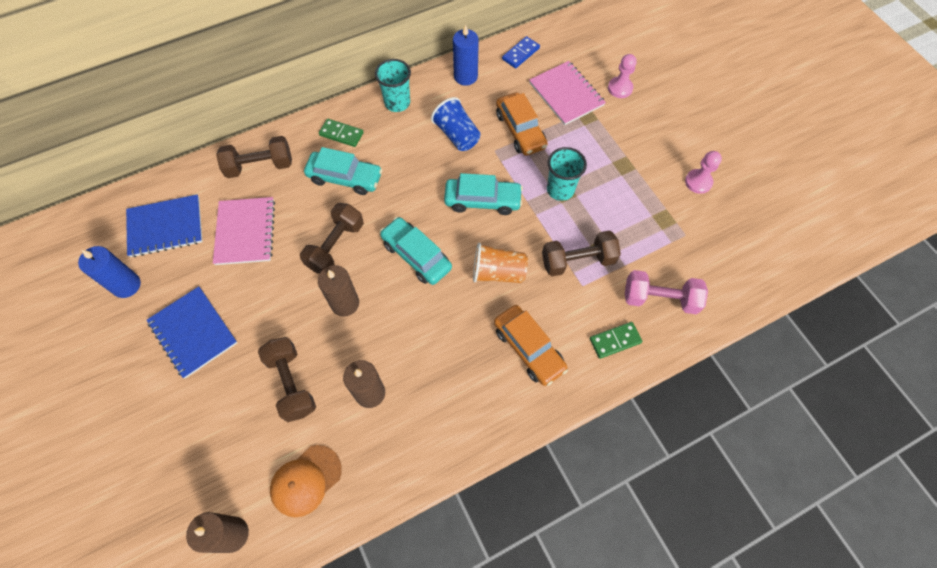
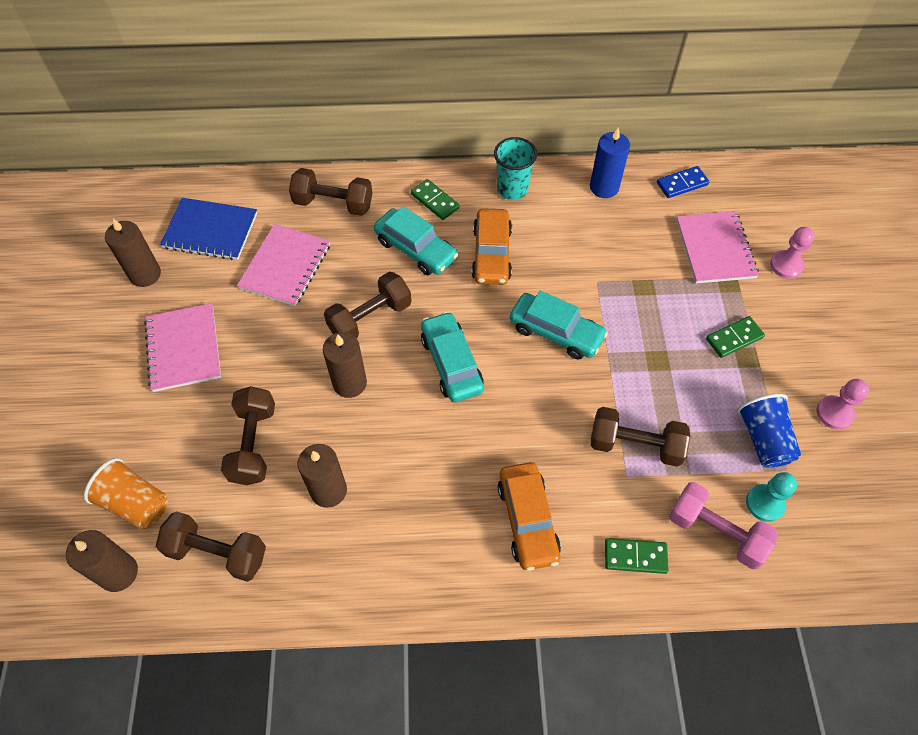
camera: 25 degrees right, 5 degrees down
(126, 285) = (145, 274): blue candle -> brown candle
(193, 332) = (184, 348): blue notebook -> pink notebook
(306, 480) = (217, 552): orange cap -> brown dumbbell
(457, 135) = (562, 248): blue cup -> blue cup (763, 439)
(498, 272) = (534, 419): orange cup -> orange cup (135, 503)
(520, 130) = (639, 270): orange car -> orange car (491, 254)
(560, 190) = (654, 355): turquoise cup -> none
(609, 155) = (734, 338): none -> green domino
(682, 264) = (765, 503): none -> turquoise pawn

